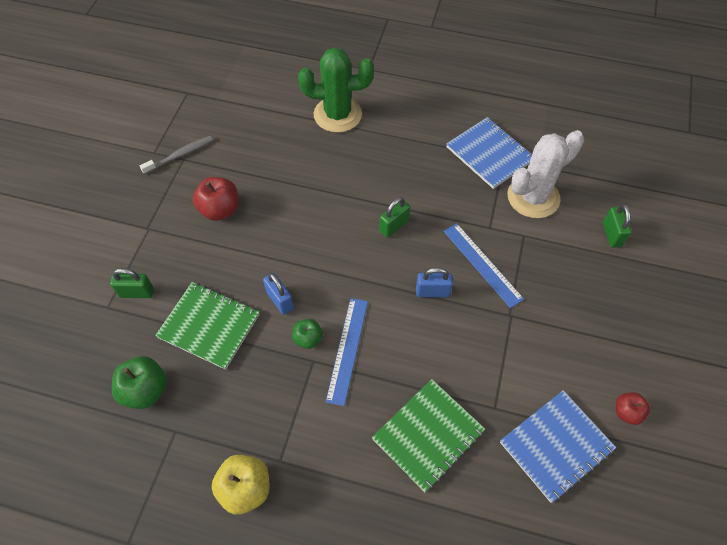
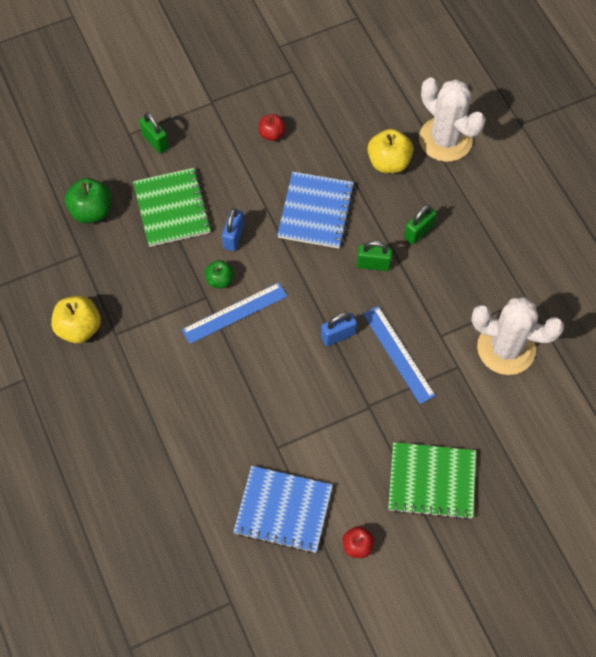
camera: 50 degrees right, 5 degrees up
(180, 155) = (294, 65): grey toothbrush -> none
(220, 210) = (272, 134): red apple -> red apple, size x0.61
(321, 158) = (388, 162): none -> yellow apple
(337, 114) = (445, 139): green cactus -> white cactus
(428, 435) = (215, 416): green notebook -> green notebook (431, 481)
(432, 292) = (338, 335): blue padlock -> blue padlock turned 75 degrees counterclockwise
(482, 264) = (398, 354): blue ruler -> blue ruler turned 45 degrees counterclockwise
(489, 154) = (520, 284): blue notebook -> blue notebook (316, 211)
(612, 234) = (526, 435): green padlock -> green padlock (418, 232)

